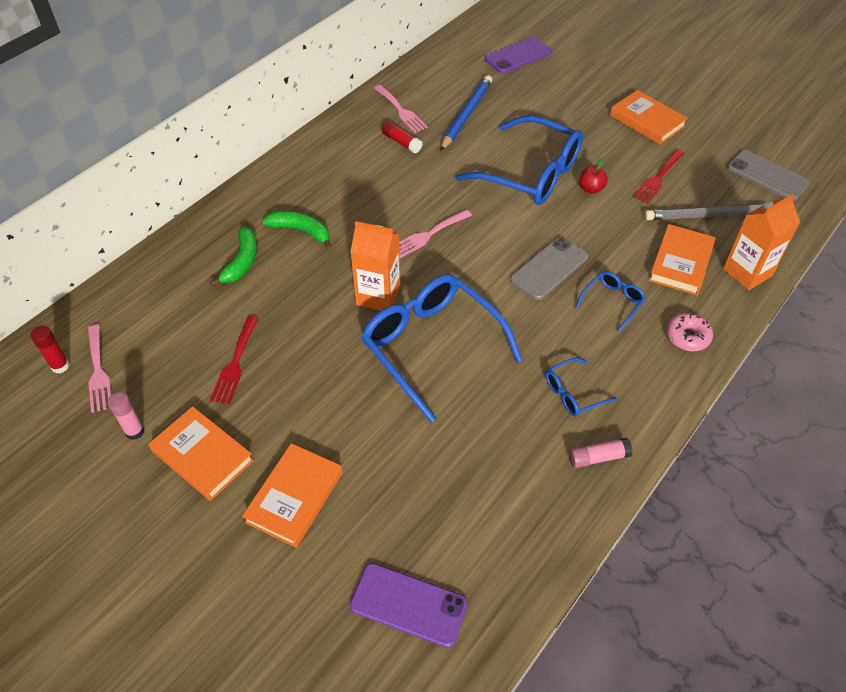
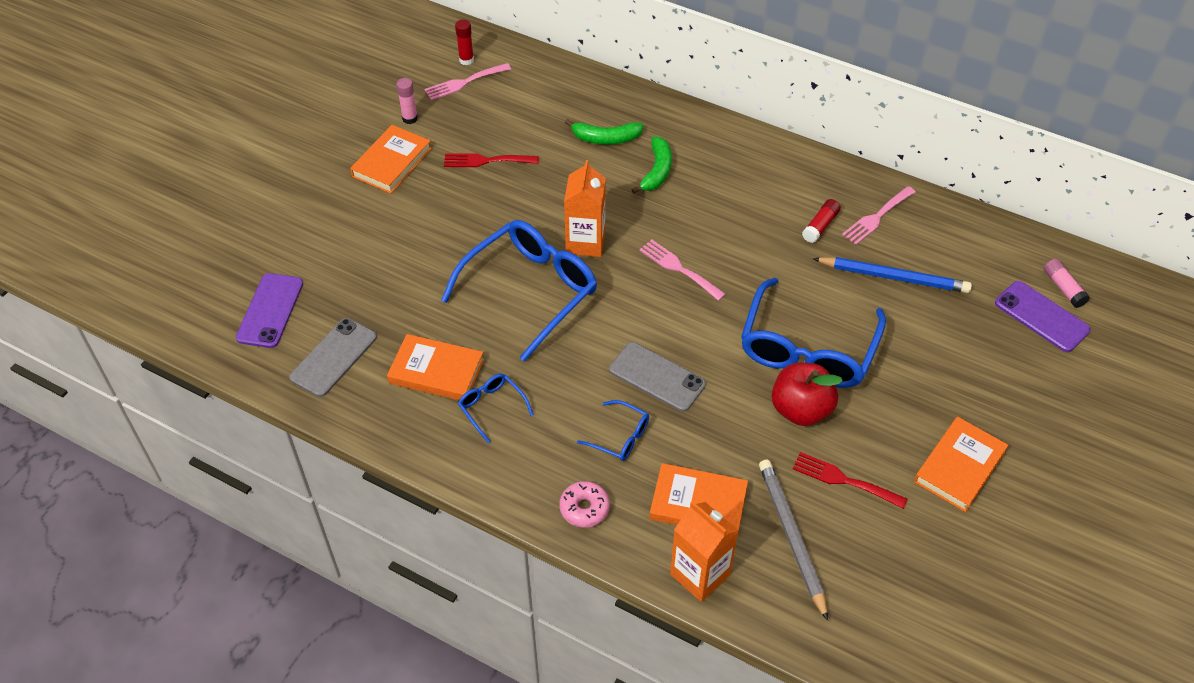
camera: 80 degrees right, 0 degrees up
(294, 497) = (359, 225): orange book -> orange book (436, 371)
(591, 188) = (800, 409): red apple -> red apple, size x1.90
(598, 457) = (419, 431): pink glue stick -> pink glue stick (1063, 288)
(767, 176) = (894, 610): grey phone -> grey phone (334, 357)

